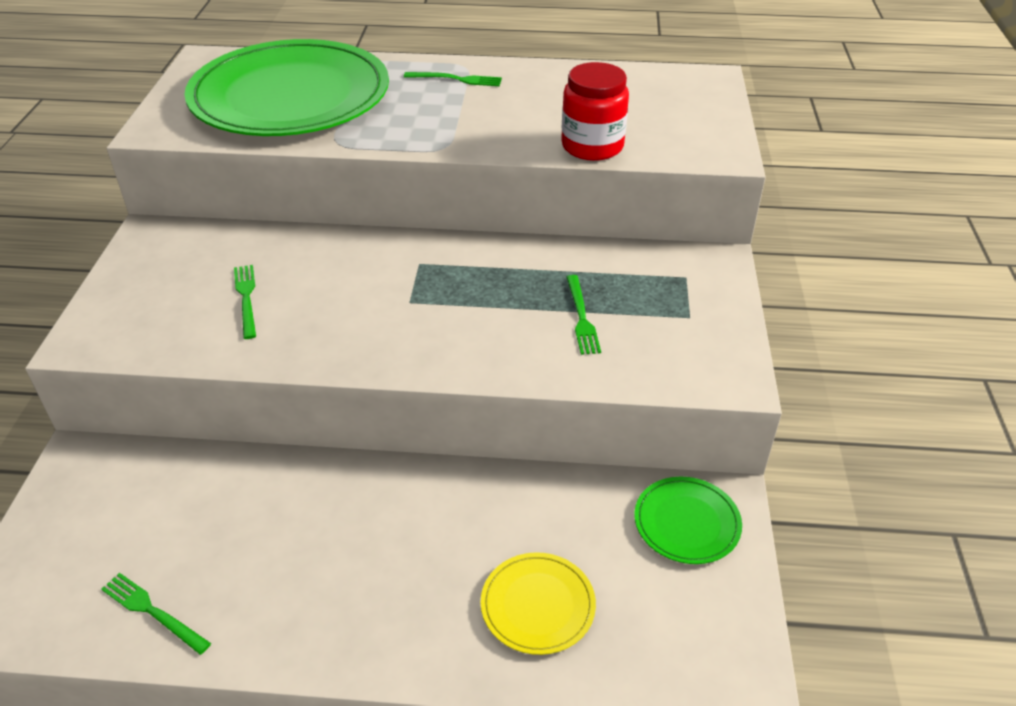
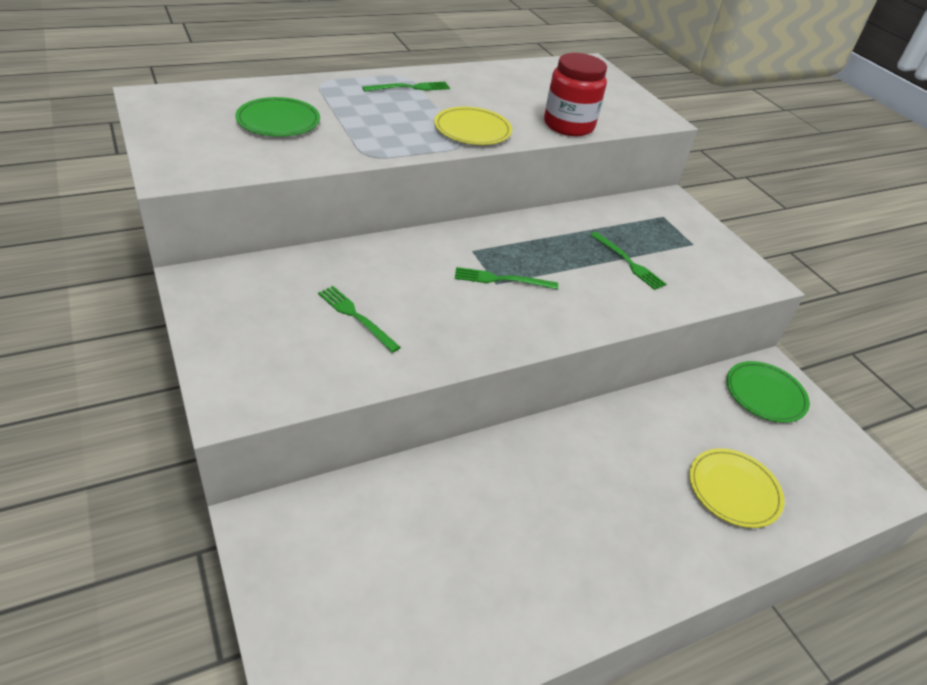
camera: 35 degrees left, 0 degrees up
(153, 612) = (465, 630): green fork -> green fork (501, 279)
(290, 96) = (278, 121): green plate -> green plate, size x0.42
(473, 134) = (472, 129): none -> yellow plate

